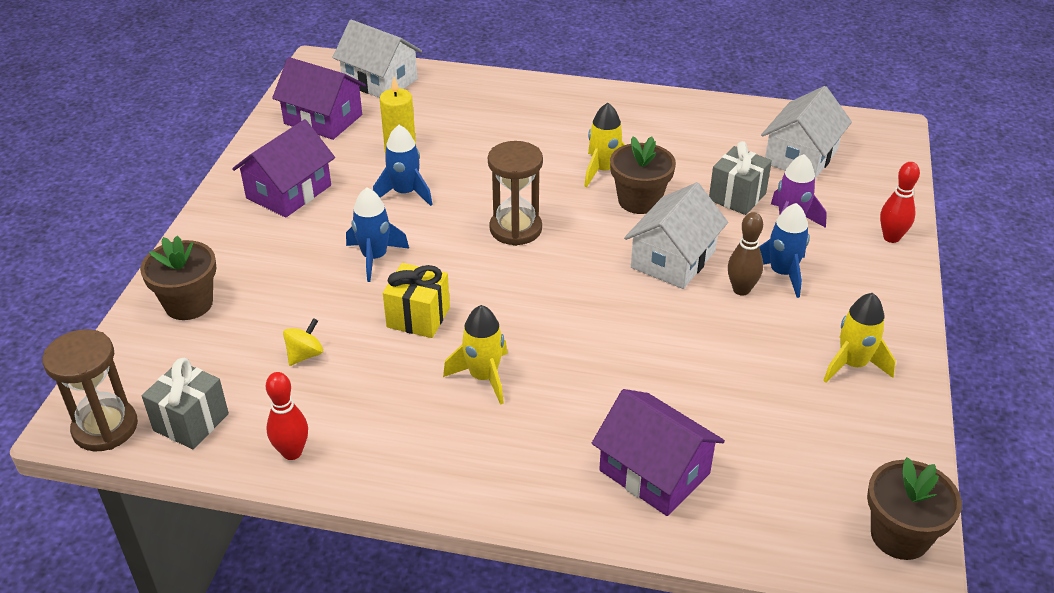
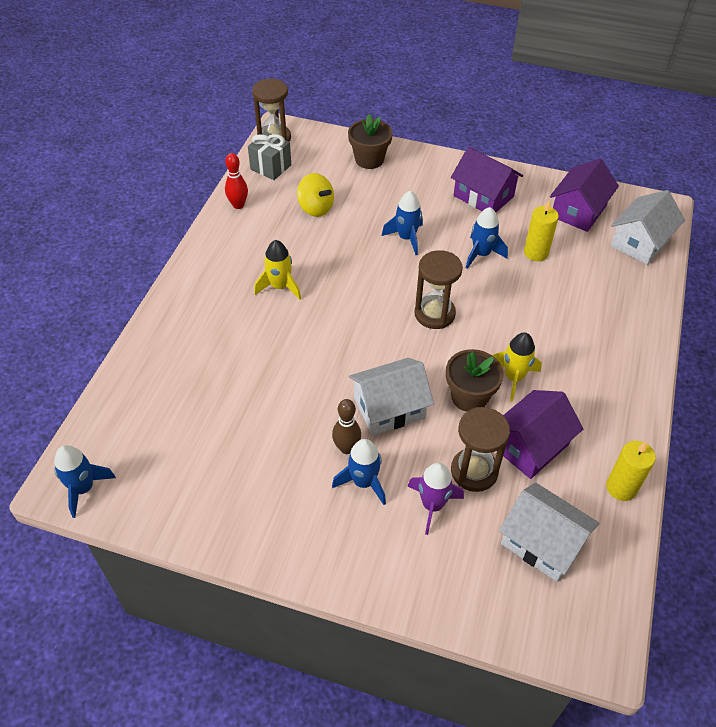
camera: 95 degrees right, 10 degrees up
(305, 355) = (316, 208): yellow spinning top -> yellow spinning top, size x1.55
(418, 317) = (342, 258): yellow gift -> none
(654, 472) = (177, 363): purple house -> purple house (530, 445)
(673, 259) = (389, 408): white house -> white house turned 60 degrees counterclockwise
(721, 111) = (621, 487): none -> yellow candle
(737, 197) = (474, 471): grey gift -> brown hourglass
(852, 364) = (247, 506): yellow rocket -> none
(891, 237) = (406, 588): red bowling pin -> none
(900, 535) = (83, 488): brown flower pot -> blue rocket

